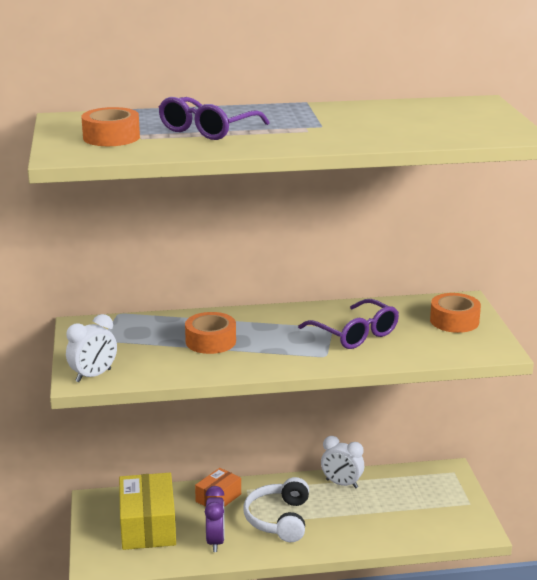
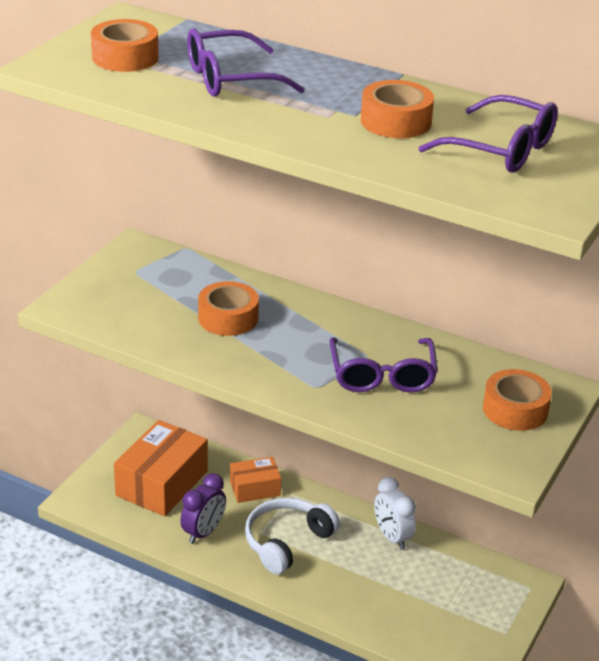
camera: 35 degrees right, 10 degrees up
(93, 375) = (78, 308): white clock -> none
(148, 525) = (162, 483): yellow box -> orange box
(351, 122) = (396, 121): none -> orange tape
(435, 119) = (501, 150): none -> purple glasses

